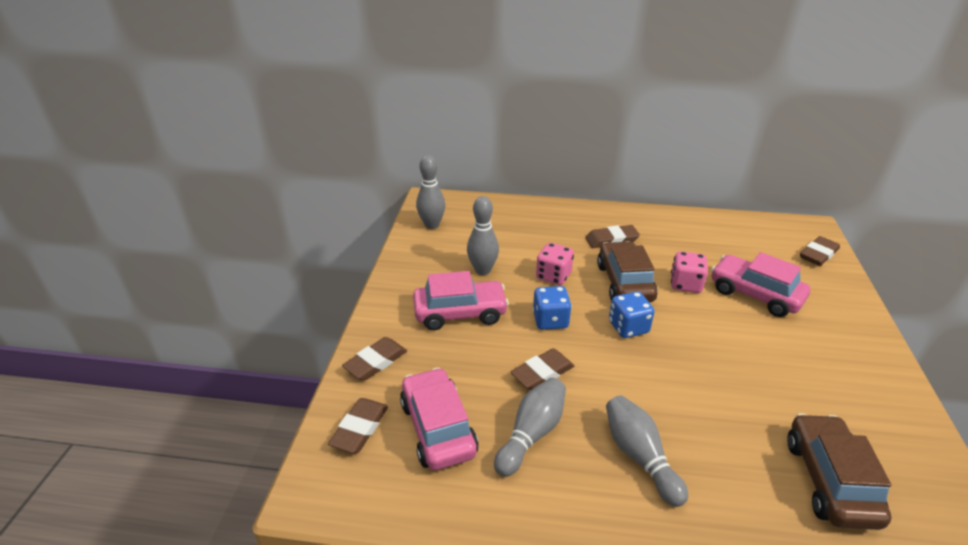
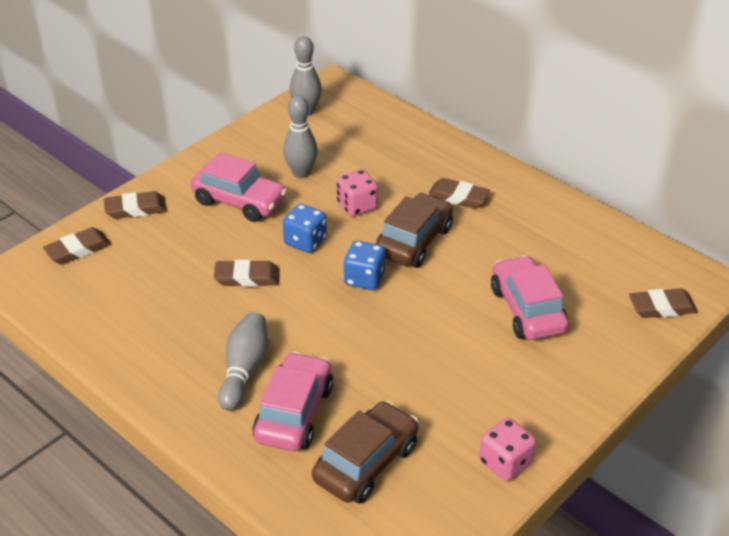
camera: 35 degrees right, 5 degrees up
(438, 428) = (128, 276): pink car -> pink car (294, 413)
(531, 434) = (186, 314): grey bowling pin -> none
(685, 284) = (471, 269): pink dice -> pink dice (505, 462)

